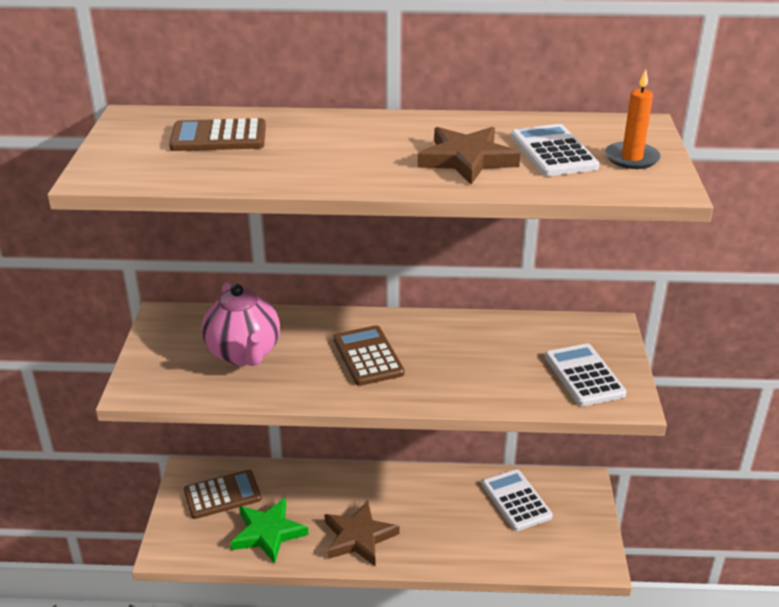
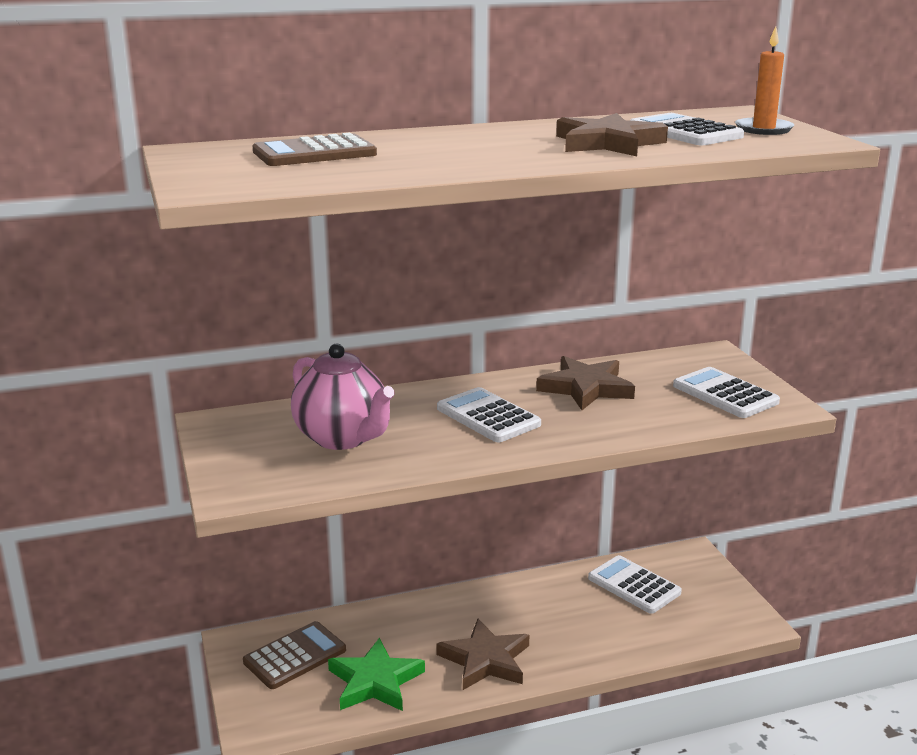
camera: 20 degrees left, 10 degrees down
(368, 356) = (488, 416): brown calculator -> white calculator
(468, 343) = (586, 388): none -> brown star

